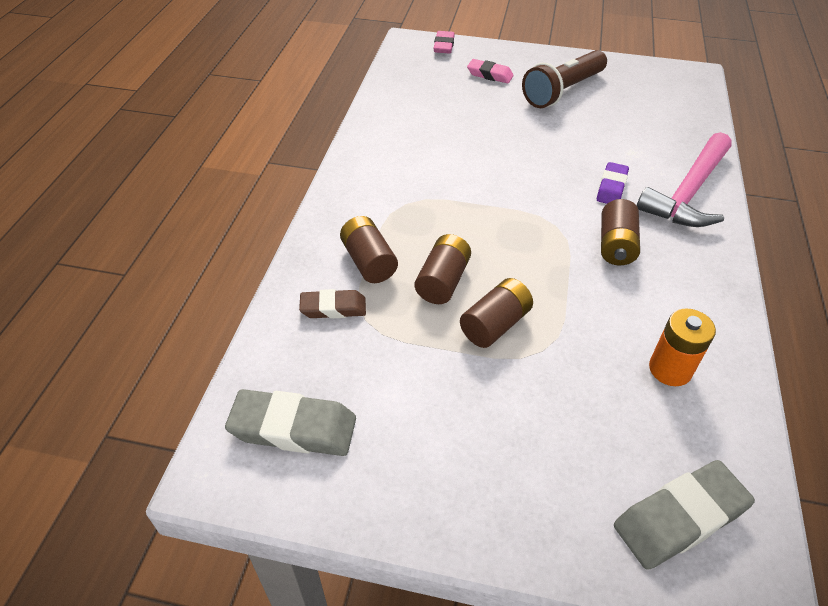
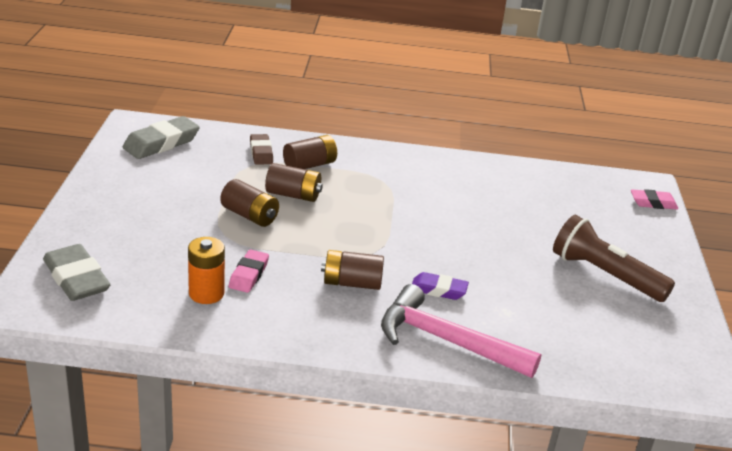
camera: 80 degrees right, 15 degrees down
(293, 428) = (161, 143): grey eraser -> grey eraser turned 45 degrees clockwise
(489, 75) = (610, 229): pink eraser -> pink eraser (248, 275)

